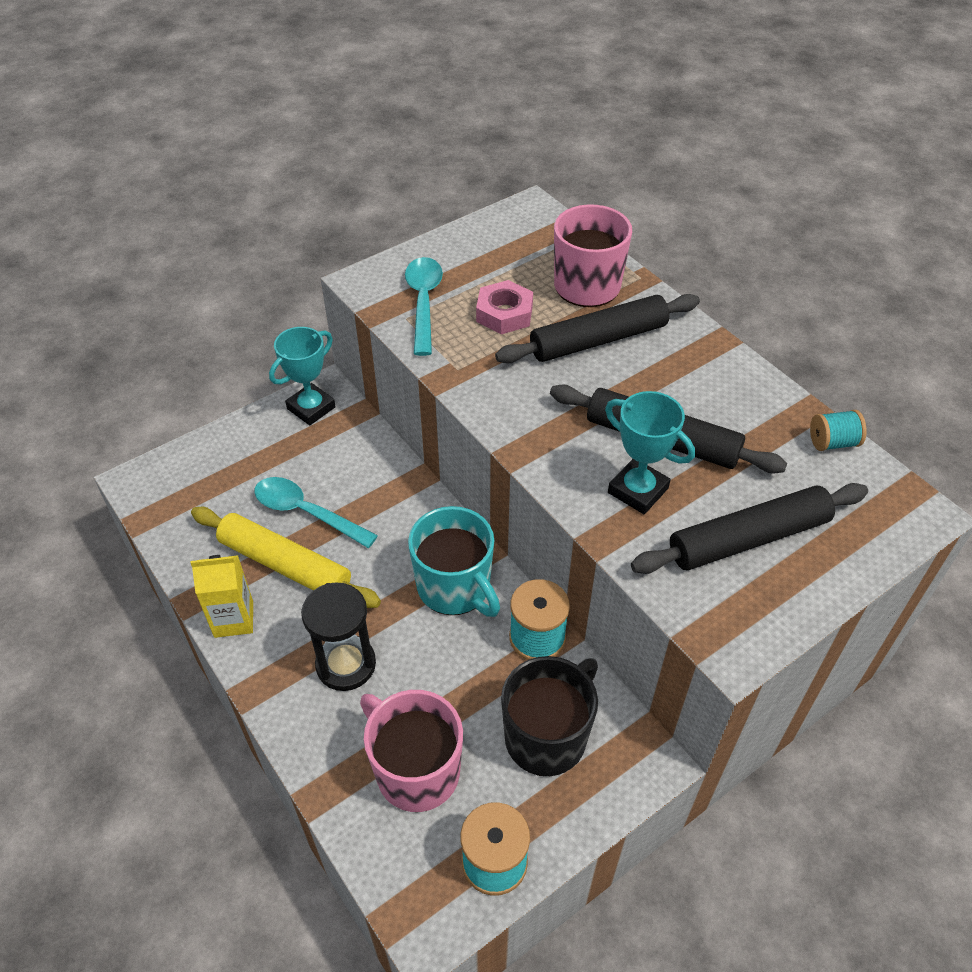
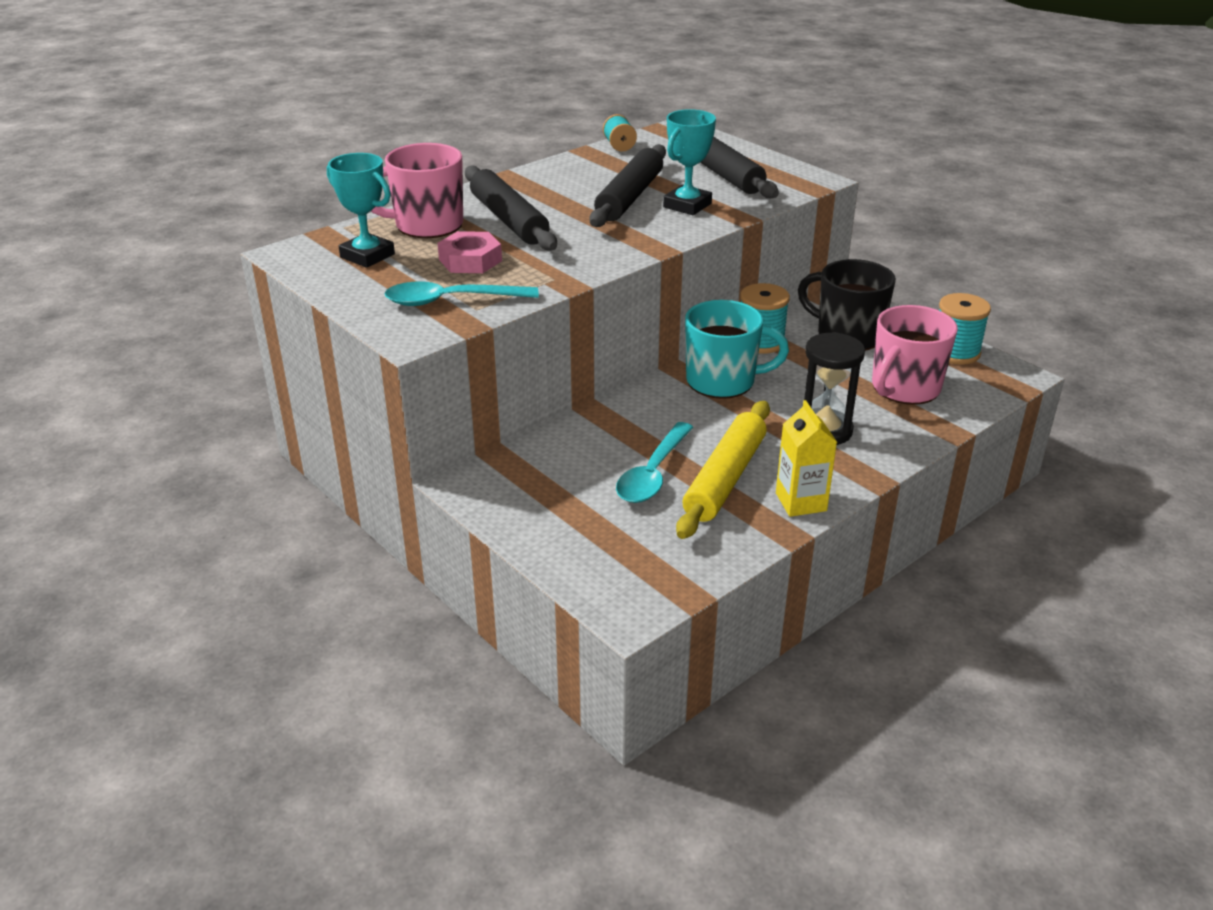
camera: 95 degrees left, 15 degrees down
(311, 408) = (493, 490): turquoise trophy -> turquoise trophy (367, 256)
(455, 588) = (723, 381): turquoise mug -> turquoise mug turned 45 degrees clockwise

